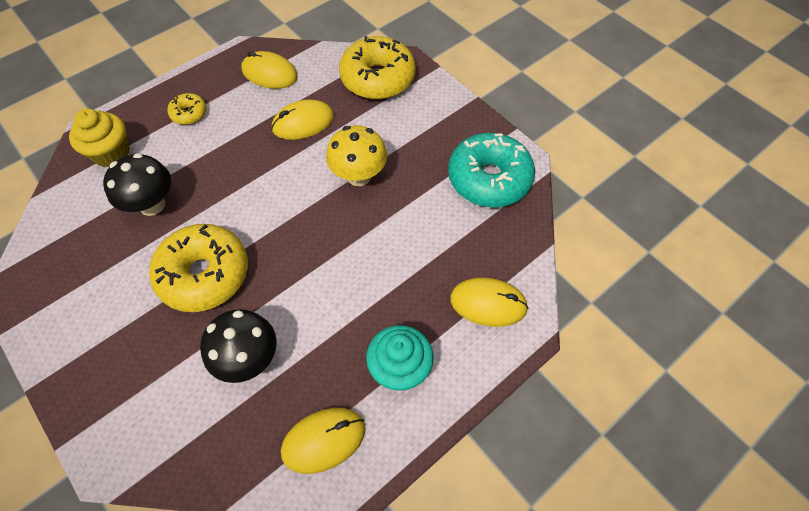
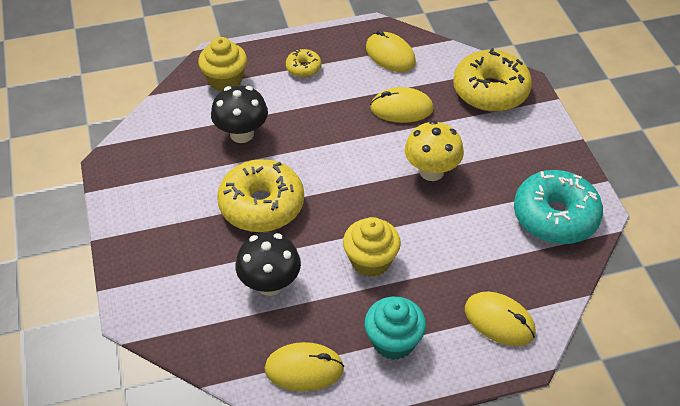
camera: 25 degrees right, 10 degrees down
(340, 291) = (370, 261): none -> yellow cupcake

